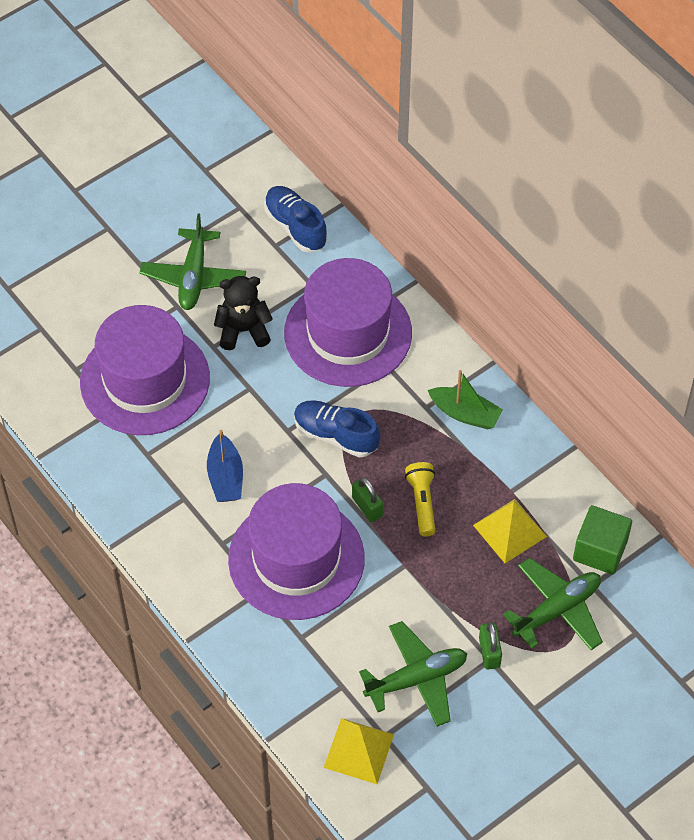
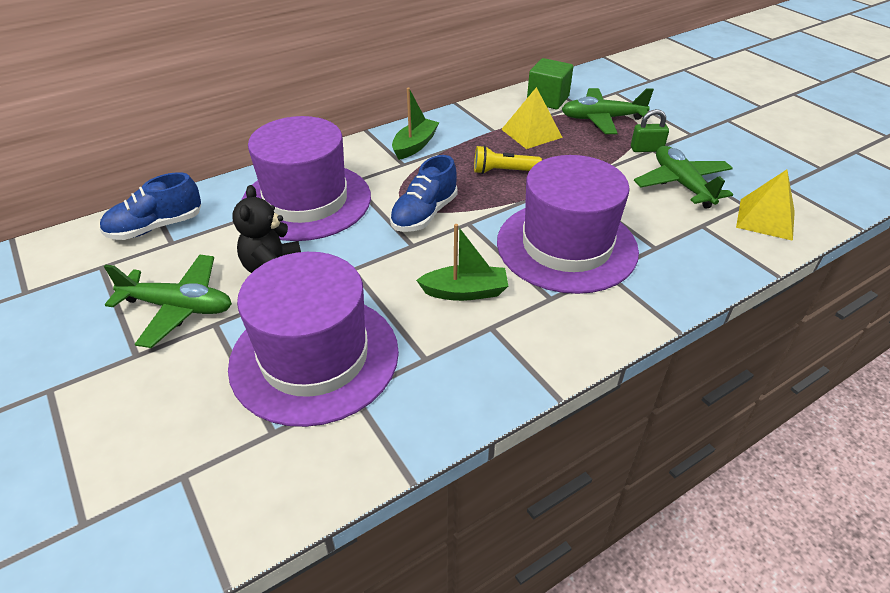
camera: 85 degrees left, 15 degrees down
(225, 477) = (465, 292): blue boat -> green boat
(367, 507) = (507, 200): green padlock -> none
(557, 610) = (602, 119): green plane -> green plane turned 60 degrees counterclockwise

